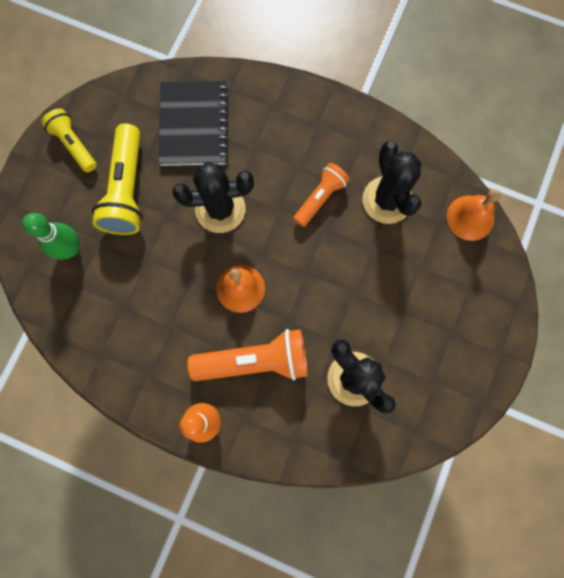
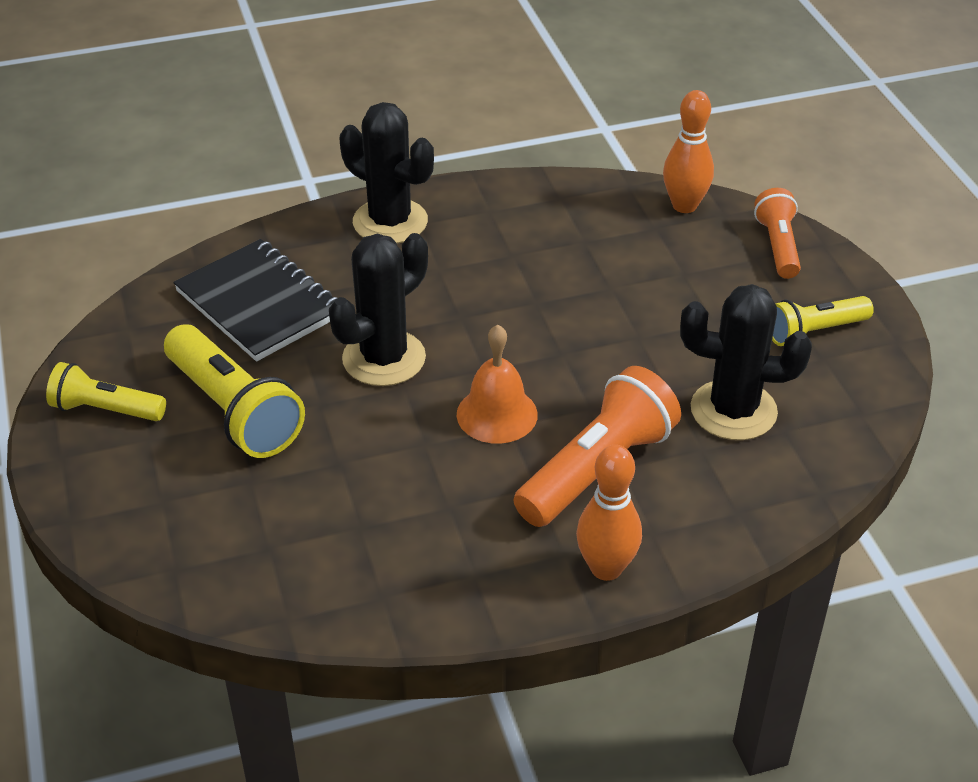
camera: 40 degrees left, 35 degrees down
(70, 249) = (215, 514): green bowling pin -> none
(320, 198) = (497, 281): orange flashlight -> orange flashlight (778, 246)
(387, 200) = (577, 241): black cactus -> black cactus (390, 222)
(447, 361) = (814, 332): none -> yellow flashlight
(470, 217) = (684, 205): orange bell -> orange bowling pin

